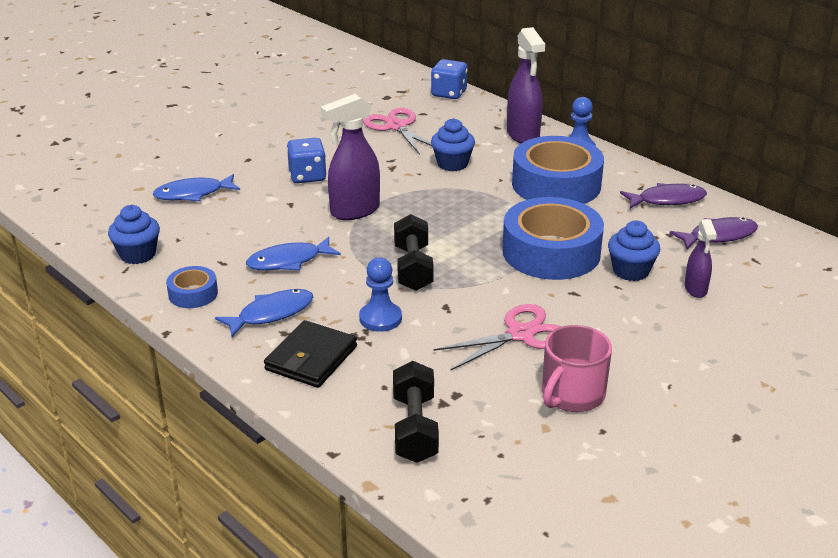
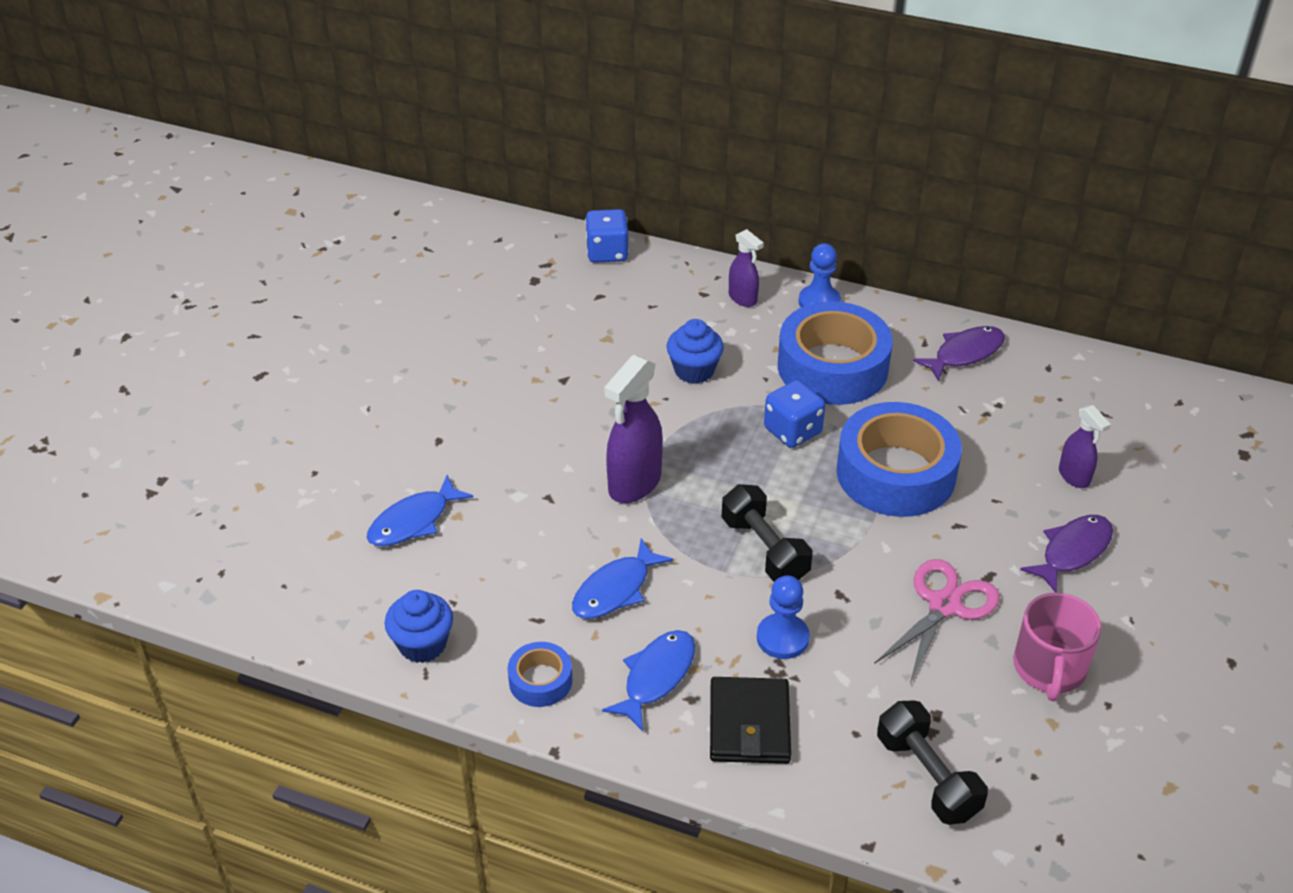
camera: 25 degrees left, 10 degrees up
(307, 176) = (535, 445): blue dice -> blue dice (792, 431)
(396, 126) = (584, 328): pink scissors -> none
(523, 135) = (743, 298): purple spray bottle -> purple spray bottle, size x0.57
(630, 271) = (995, 473): blue cupcake -> none
(718, 236) = (1049, 391): purple fish -> purple fish (1072, 551)

